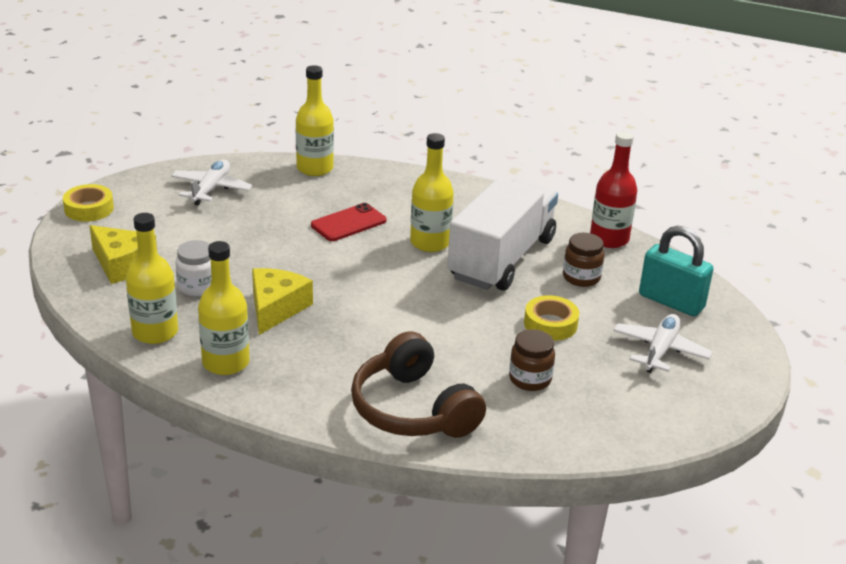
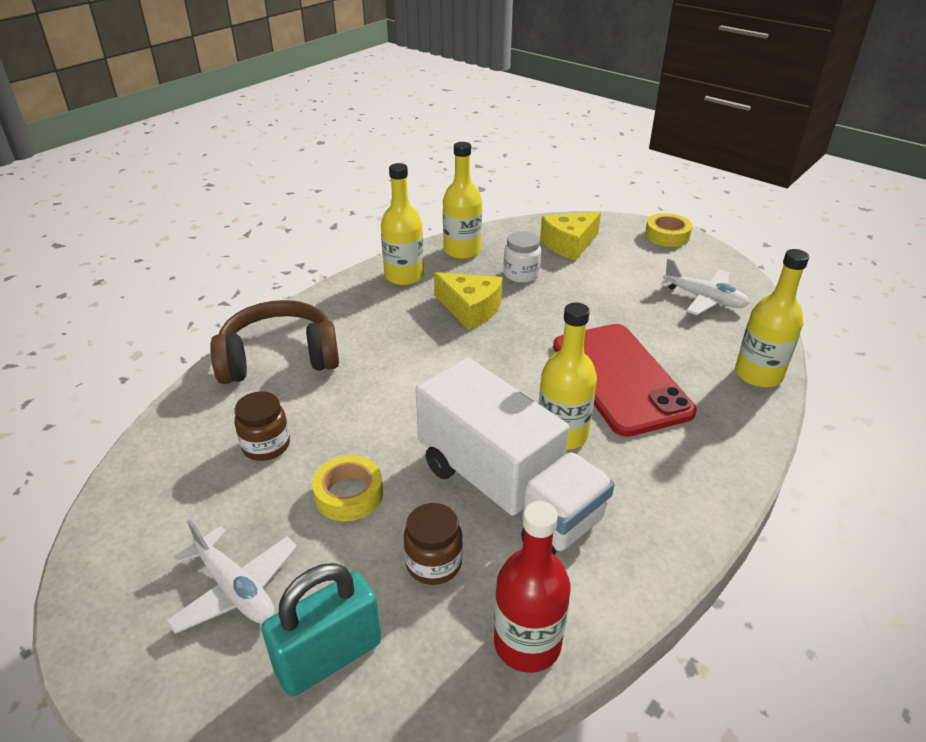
camera: 110 degrees right, 5 degrees up
(348, 223) = (620, 378): red phone -> red phone, size x1.83

